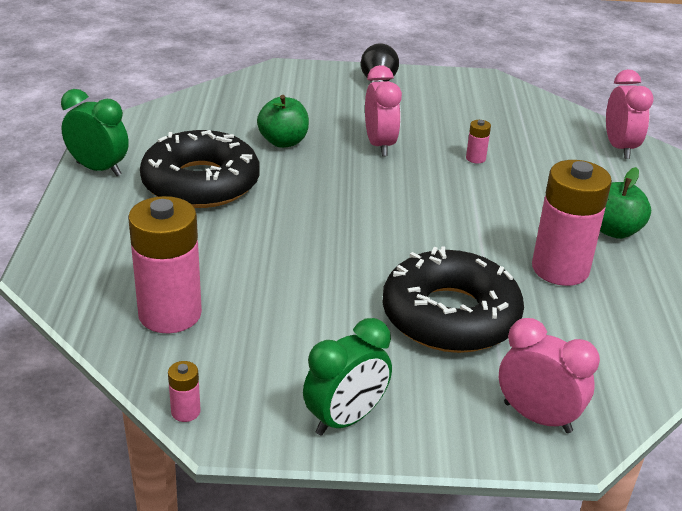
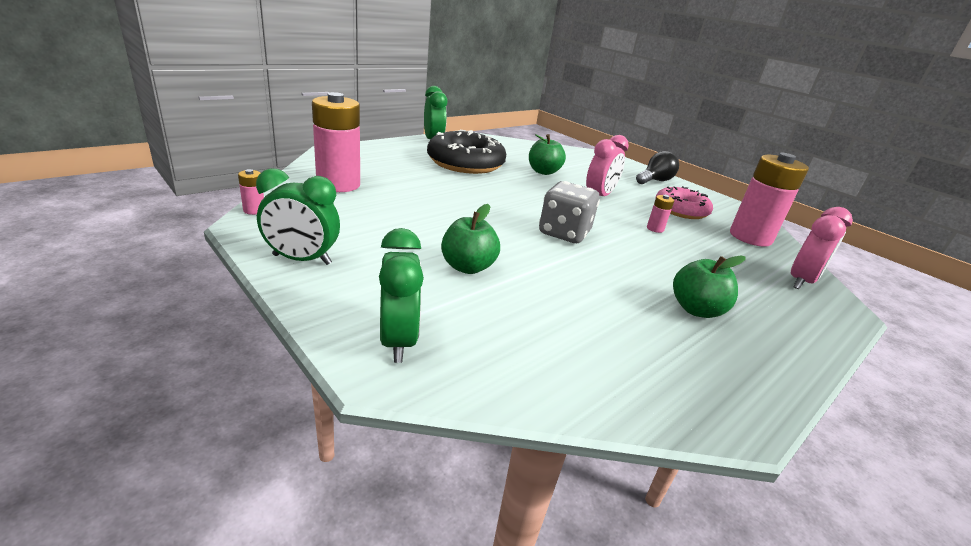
camera: 45 degrees right, 5 degrees down
(437, 218) = (564, 233): none -> grey dice
(450, 316) = (467, 267): black donut -> green apple
(454, 116) = (681, 210): none -> pink donut
(537, 417) = (398, 340): pink clock -> green clock
(560, 269) = (600, 297): pink battery -> pink battery (750, 237)

